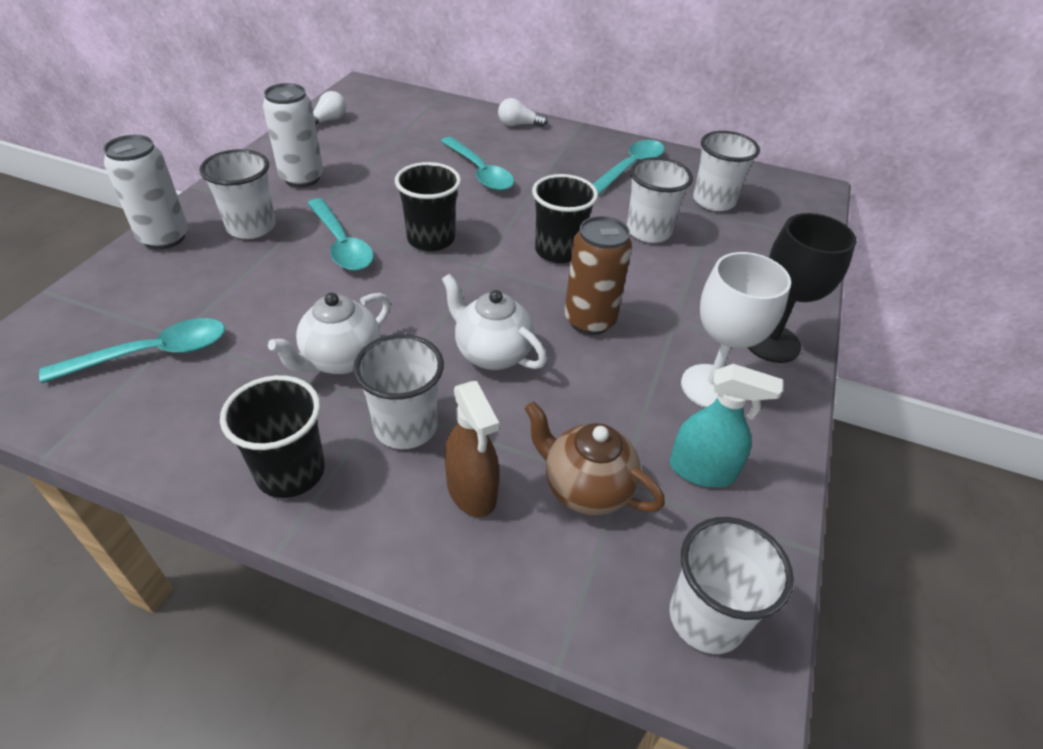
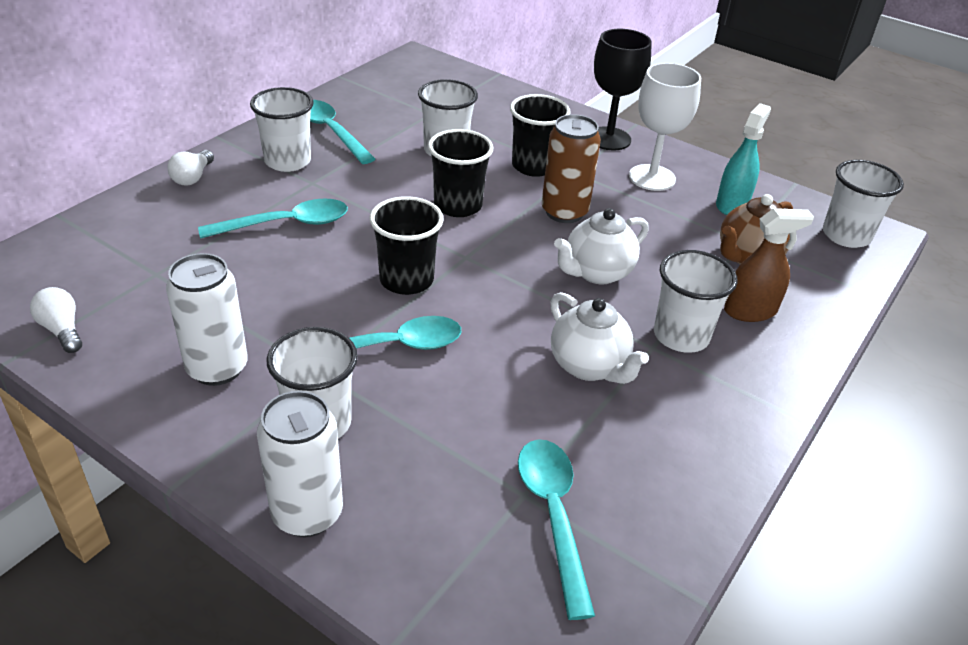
camera: 75 degrees left, 5 degrees down
(291, 472) = (730, 411): black cup -> black cup (534, 166)
(713, 201) = (412, 106): white cup -> white cup (287, 161)

